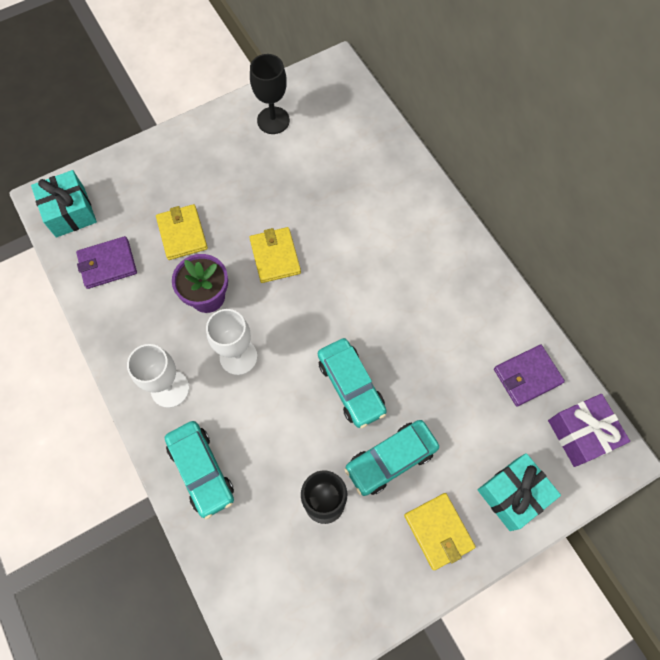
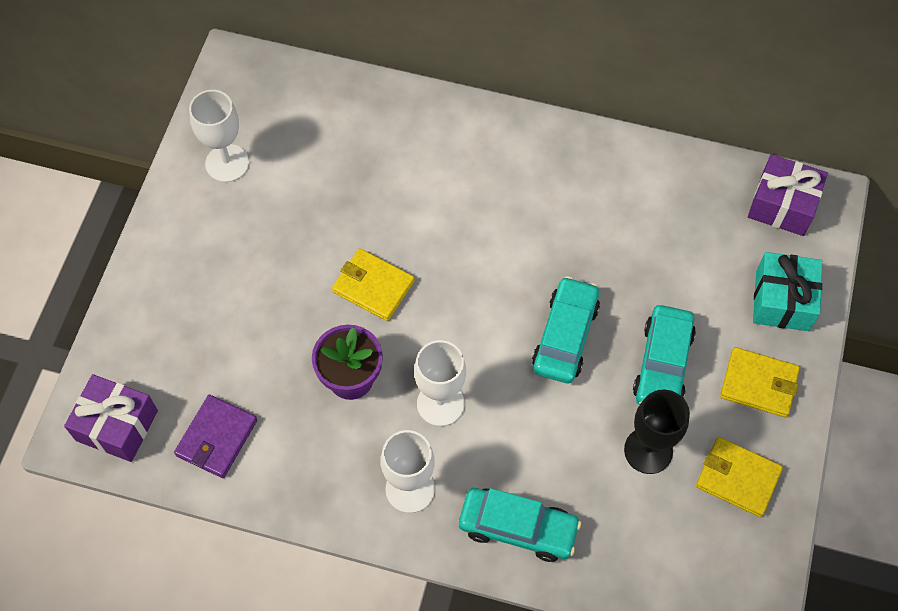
camera: 45 degrees left, 5 degrees down
(70, 212) = (117, 425): turquoise gift -> purple gift
(182, 234) = (259, 344): yellow wallet -> yellow wallet (737, 478)
(273, 120) = (227, 163): black goblet -> white goblet
(351, 386) = (565, 336): turquoise car -> turquoise car turned 90 degrees counterclockwise
(527, 376) = (696, 196): purple wallet -> none

